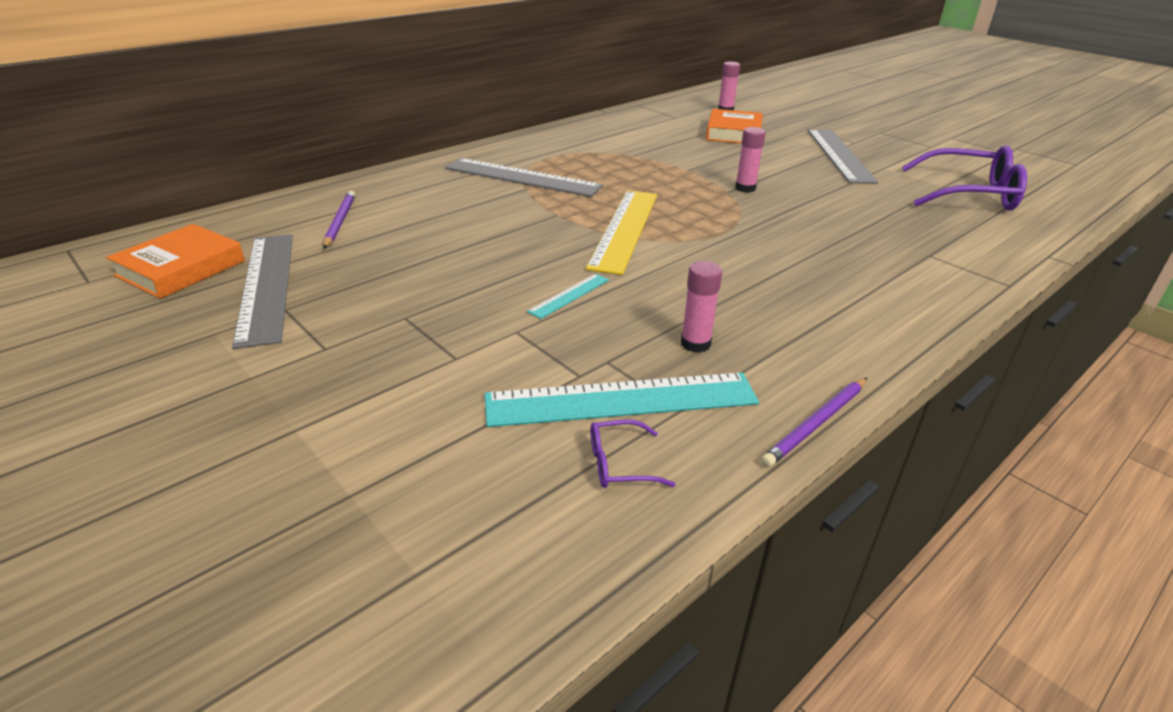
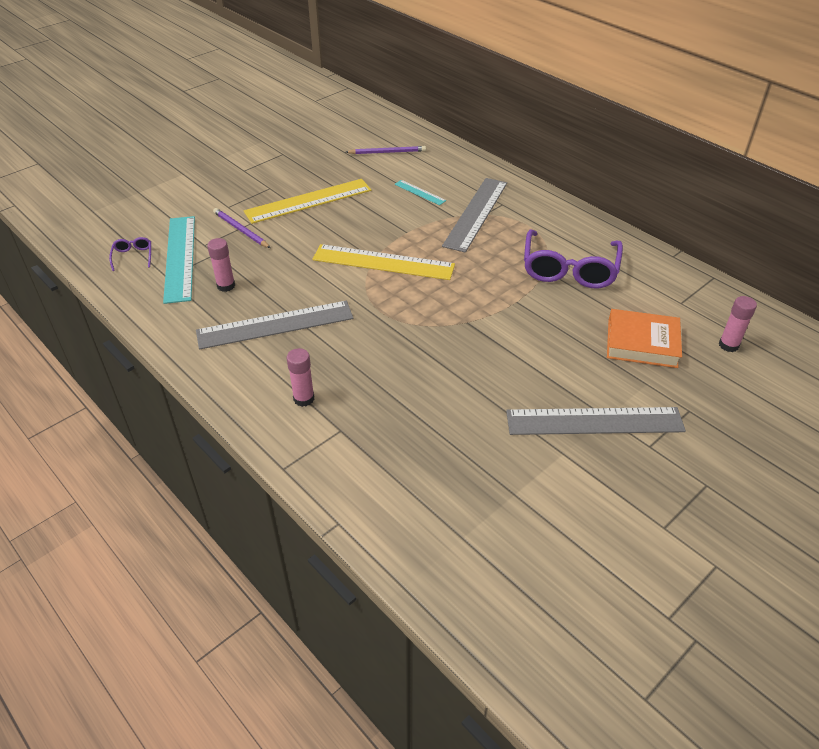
camera: 90 degrees right, 10 degrees up
(181, 268) = (327, 119): orange book -> none
(266, 286) = (307, 144): grey ruler -> grey ruler (275, 324)
(461, 280) = (308, 201): none -> yellow ruler
(569, 295) = (287, 239): turquoise ruler -> turquoise ruler (420, 192)
(745, 188) = (476, 334): pink glue stick -> pink glue stick (304, 398)
(816, 423) = (141, 323): purple pencil -> purple pencil (241, 230)
(969, 194) = (493, 511): purple glasses -> purple glasses (569, 269)

